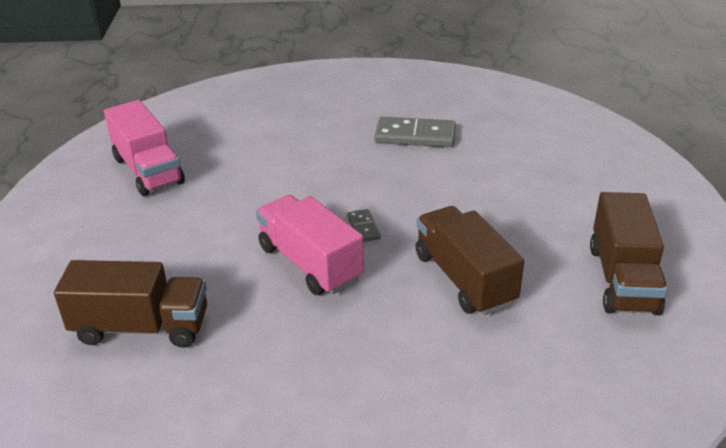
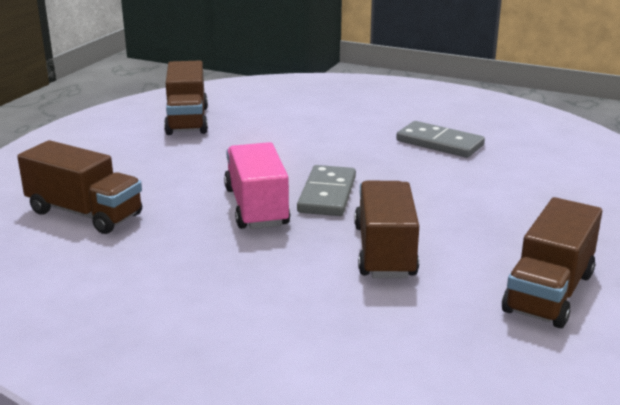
camera: 25 degrees right, 10 degrees down
(148, 170) = (187, 120): pink truck -> brown truck
(363, 227) = (327, 194): grey domino -> grey domino, size x1.97

